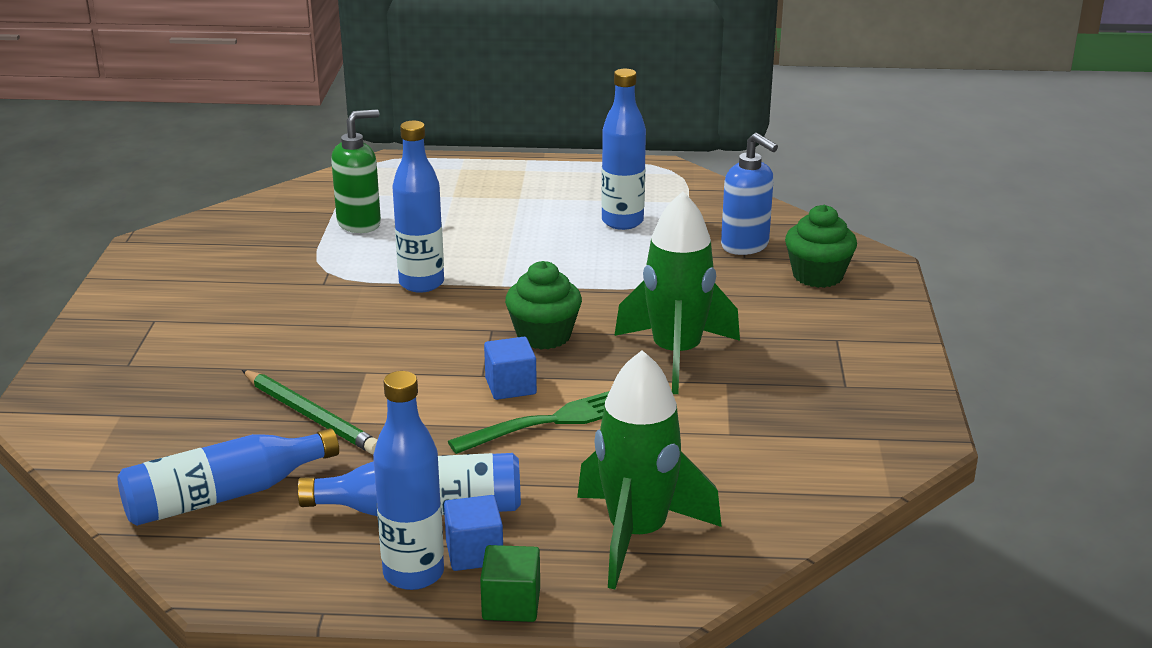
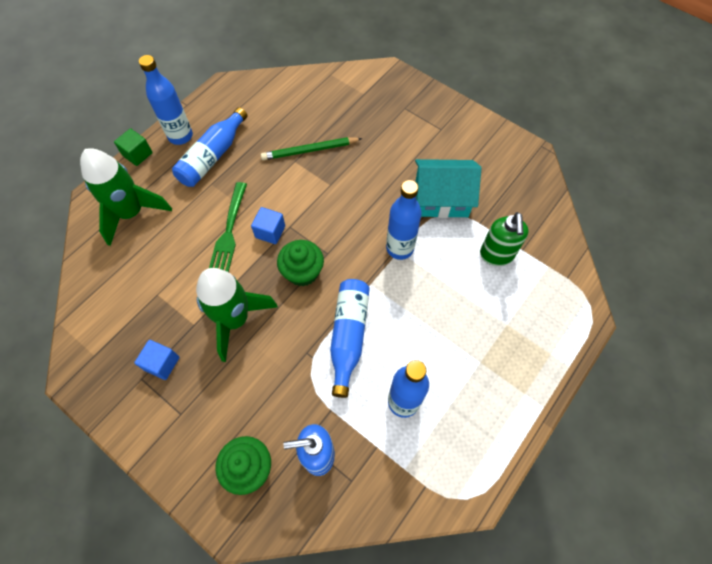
camera: 125 degrees right, 35 degrees up
(224, 495) = (277, 104): blue bottle -> blue bottle (348, 336)
(302, 280) = (441, 198): none -> turquoise house
(474, 553) = (173, 158): blue cube -> blue cube (162, 363)

